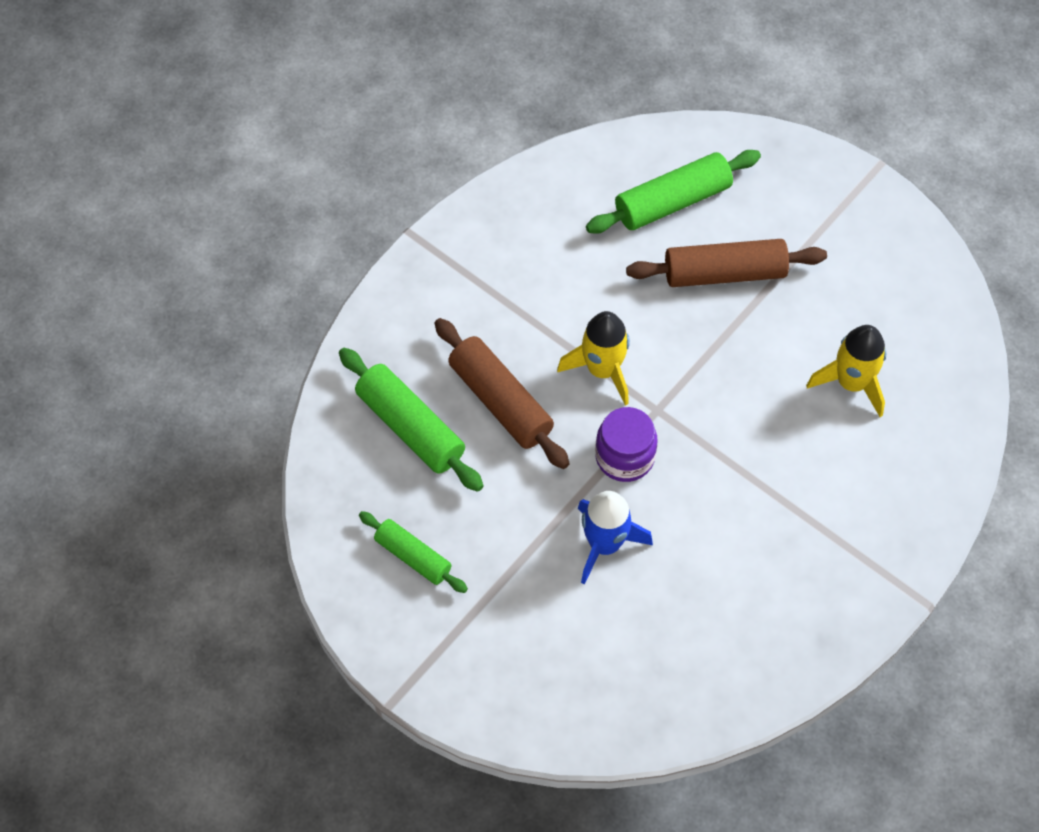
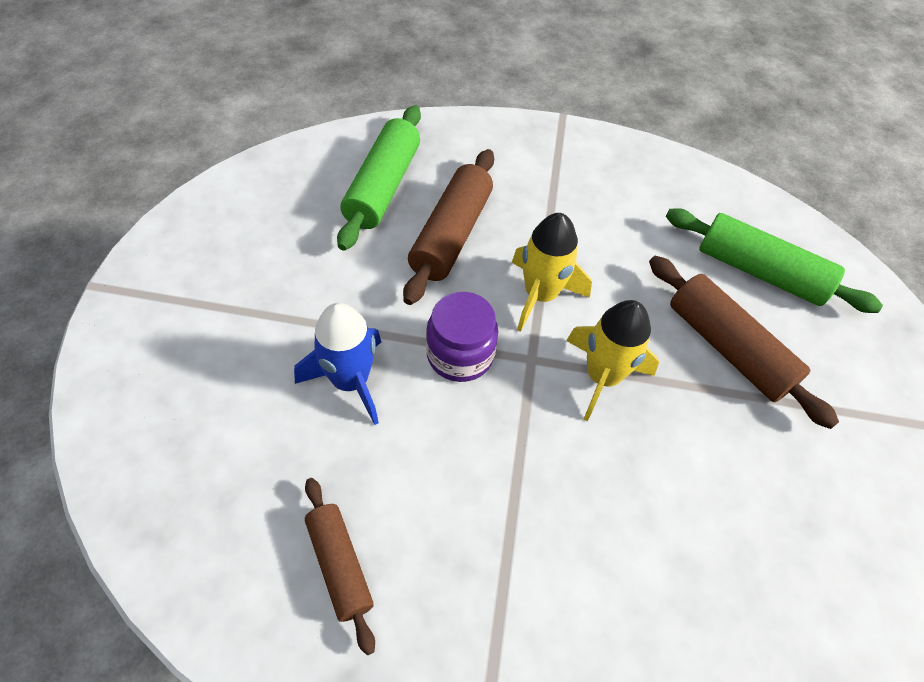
camera: 55 degrees right, 5 degrees down
(413, 557) = (254, 239): green rolling pin -> none
(747, 614) = (340, 565): none -> brown rolling pin
(851, 383) = (710, 538): yellow rocket -> yellow rocket (602, 377)

